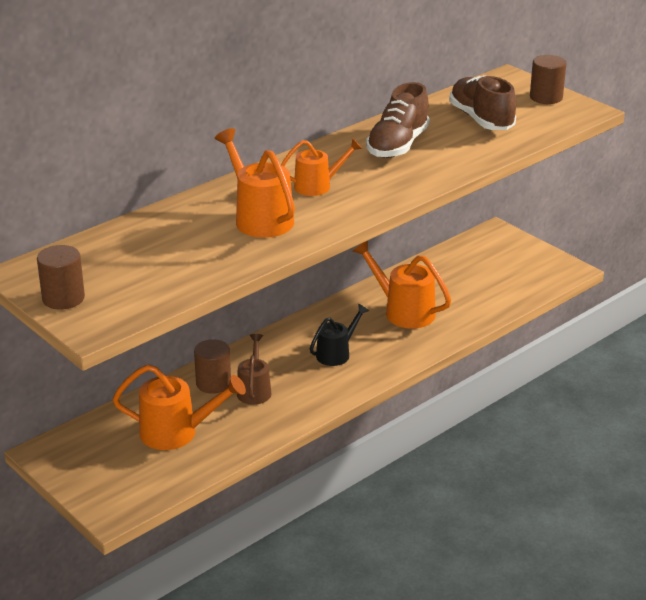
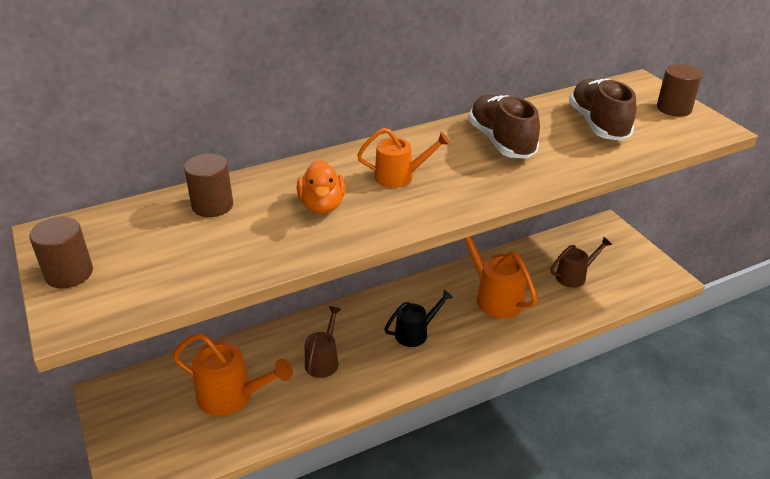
camera: 15 degrees right, 5 degrees up
(213, 383) = (289, 345): brown cylinder -> brown cylinder (212, 205)
(259, 218) = (322, 205): orange watering can -> orange duck
(398, 145) = (501, 141): brown shoe -> brown shoe turned 120 degrees clockwise
(477, 281) = (575, 276): none -> brown watering can

